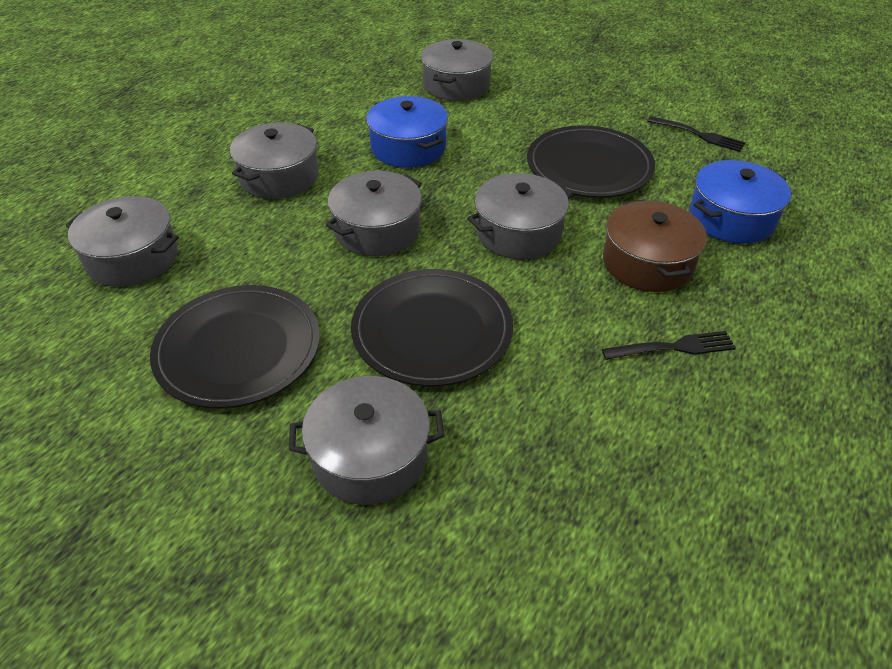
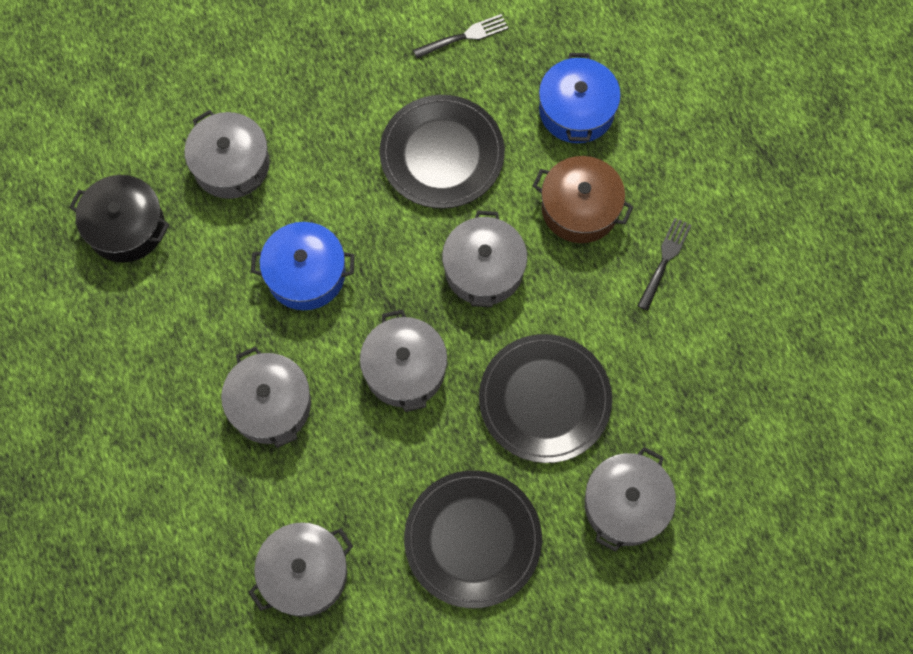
camera: 55 degrees left, 25 degrees up
(361, 67) = (126, 227): none -> black pot

